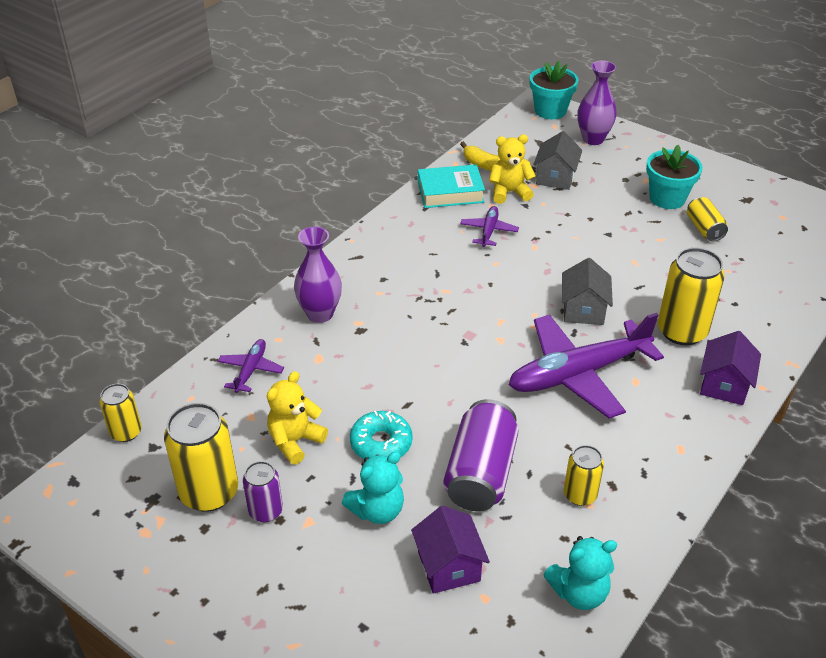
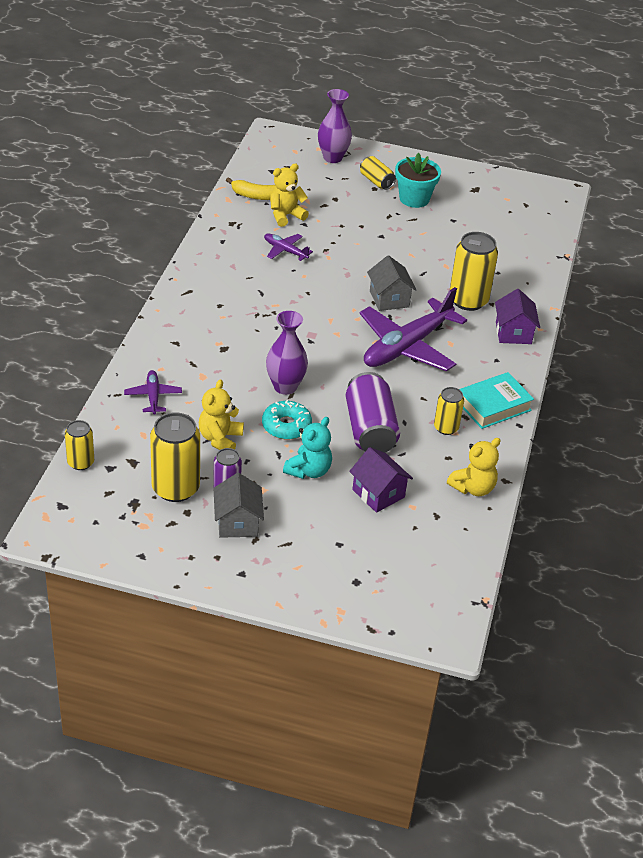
camera: 25 degrees left, 0 degrees up
(320, 314) = (183, 342): purple vase -> purple vase (285, 387)
(450, 192) = (236, 224): turquoise book -> turquoise book (493, 406)
(489, 231) = (285, 251): purple plane -> purple plane turned 45 degrees counterclockwise
(550, 111) = (285, 138): turquoise flower pot -> none
(555, 177) = (317, 196): grey house -> grey house (237, 522)
(579, 592) = (473, 488): turquoise teddy bear -> yellow teddy bear
(704, 229) = (452, 219): yellow can -> yellow can (376, 181)

